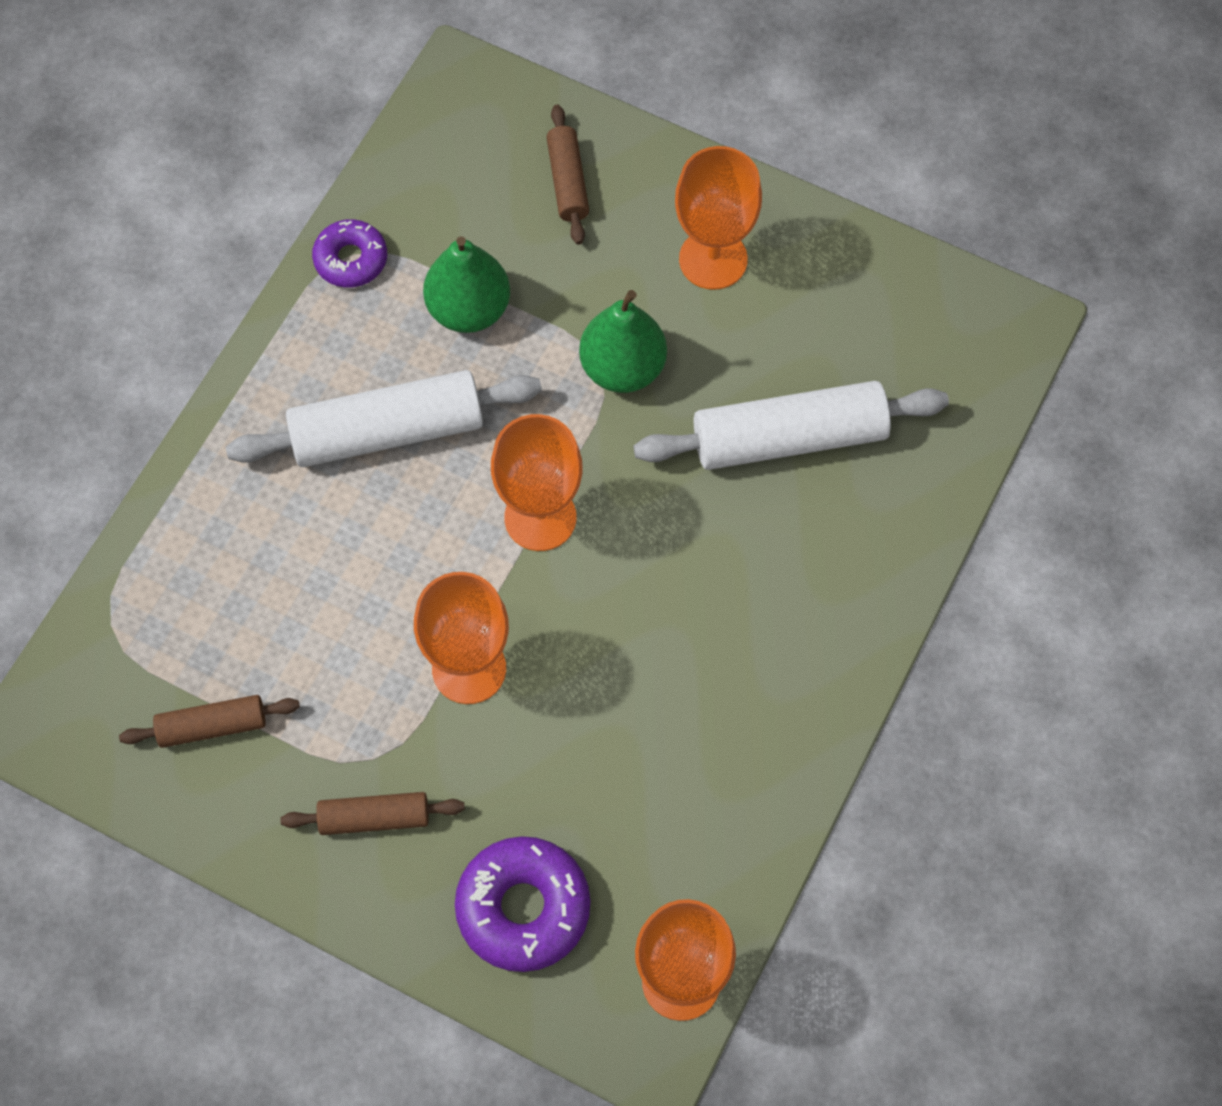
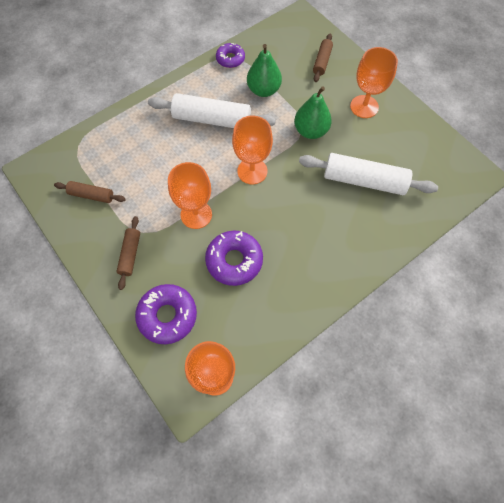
camera: 25 degrees right, 0 degrees up
(374, 818) = (130, 254): brown rolling pin -> brown rolling pin turned 75 degrees clockwise
(601, 733) = (234, 260): none -> purple donut

